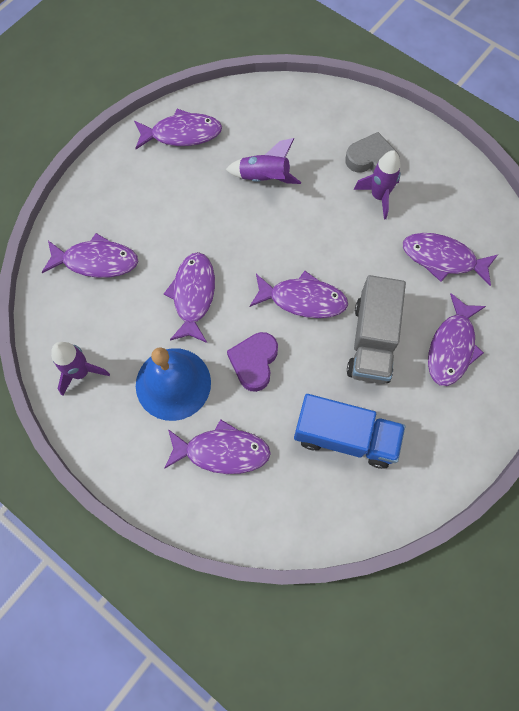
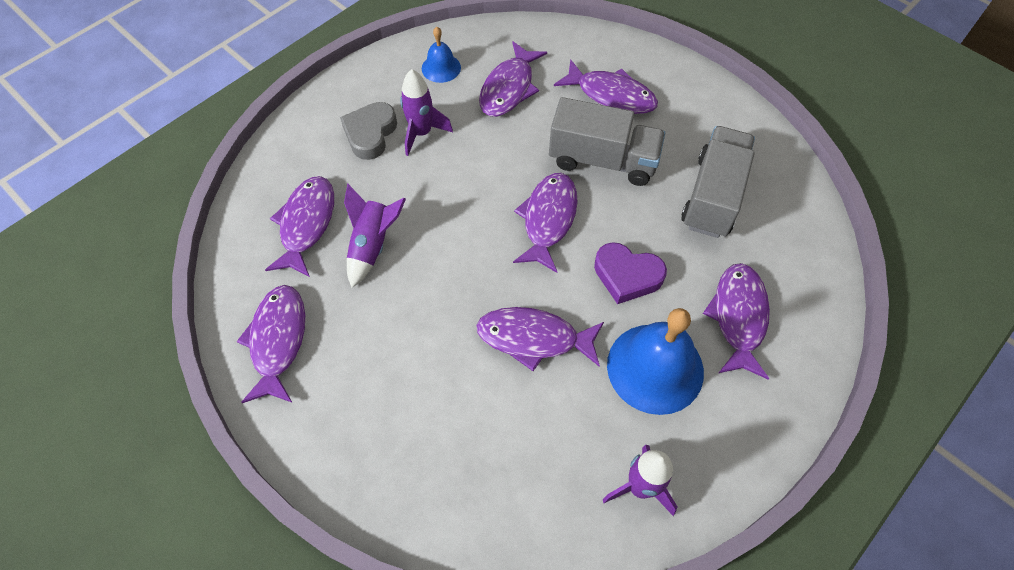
camera: 85 degrees left, 10 degrees down
(96, 261) = (469, 465): purple fish -> purple fish (306, 224)
(345, 437) = (713, 196): blue truck -> grey truck
(456, 202) = (441, 68): none -> blue bell

